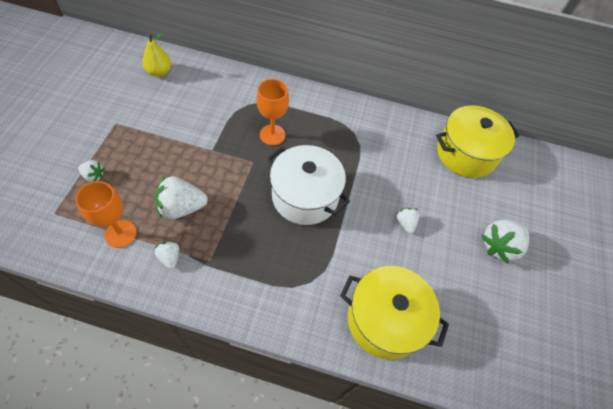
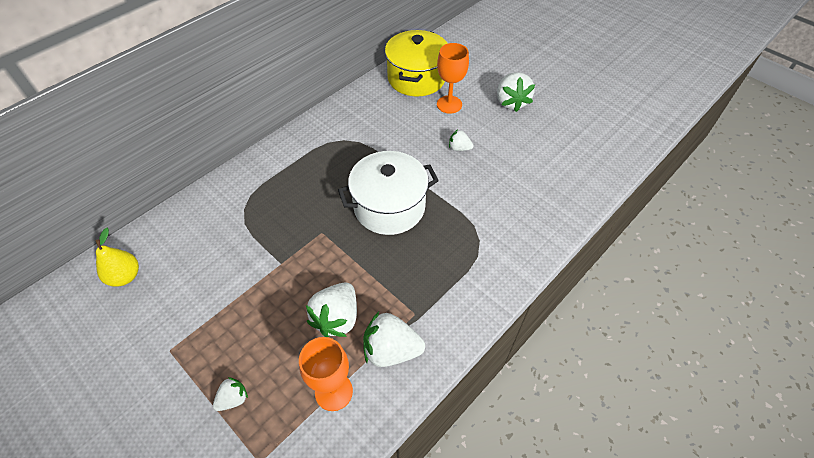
camera: 55 degrees left, 5 degrees down
(170, 257) = (391, 350): white strawberry -> white strawberry, size x1.88
(272, 135) = (299, 203): orange goblet -> orange goblet (449, 104)
(385, 320) = (539, 203): yellow pot -> none

